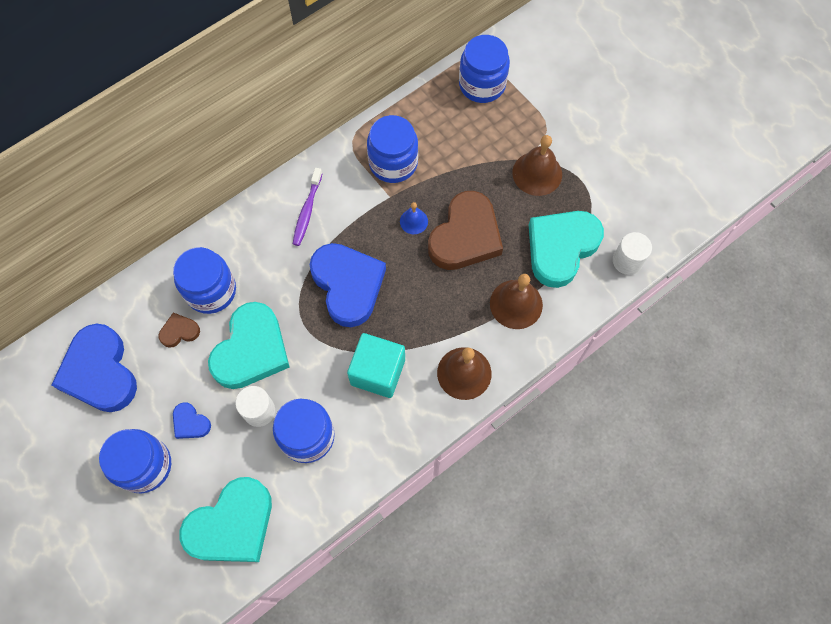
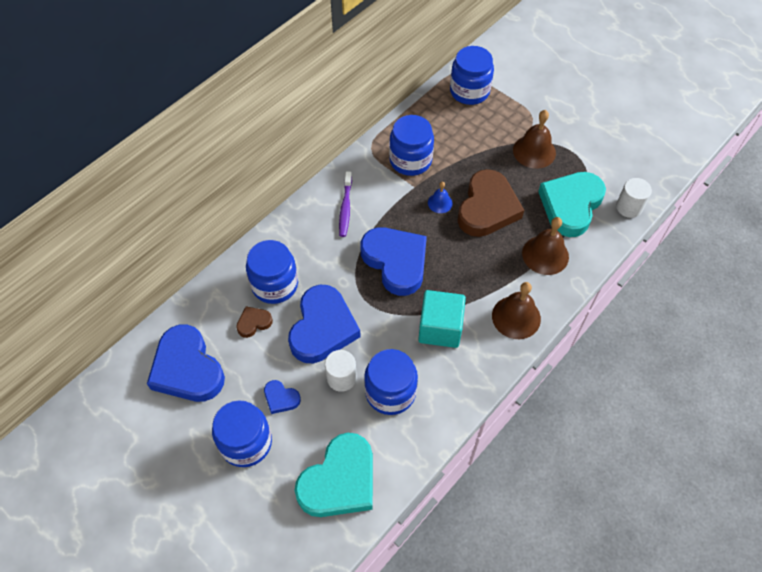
camera: 10 degrees left, 10 degrees down
(251, 350) = (322, 328): turquoise heart -> blue heart

